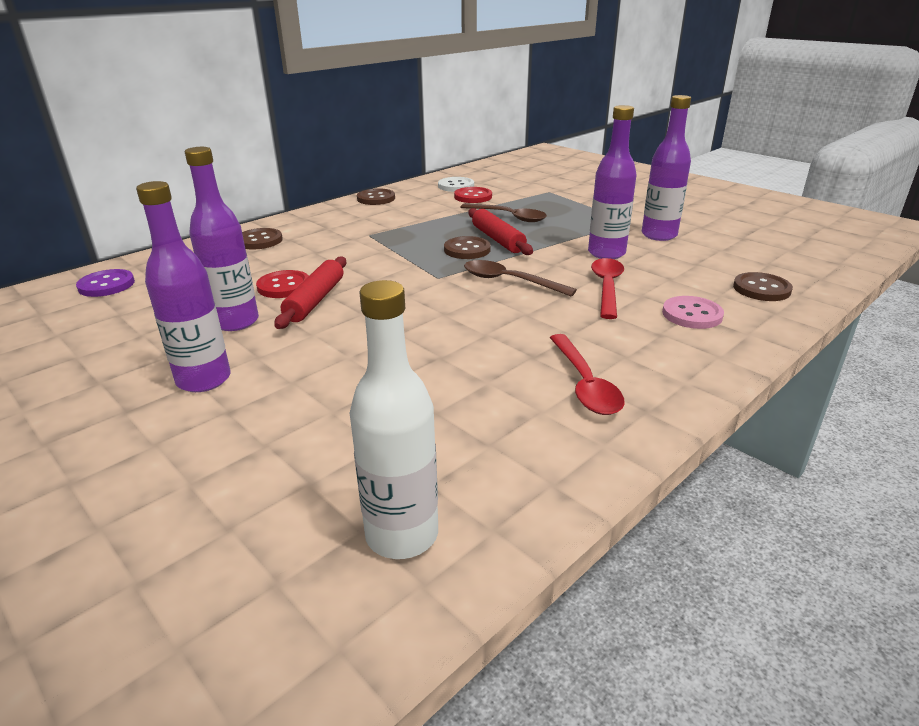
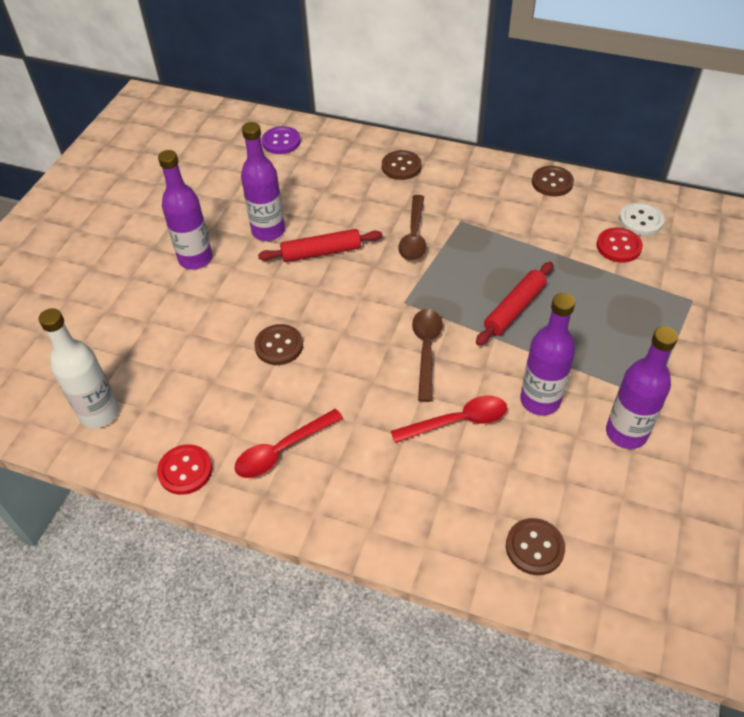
camera: 65 degrees right, 20 degrees up
(284, 286) = (332, 224): red button -> red button (185, 470)
(467, 250) = (474, 297): brown button -> brown button (279, 346)
(509, 217) = (581, 295): brown spoon -> brown spoon (414, 236)
(692, 314) = (438, 497): pink button -> none

